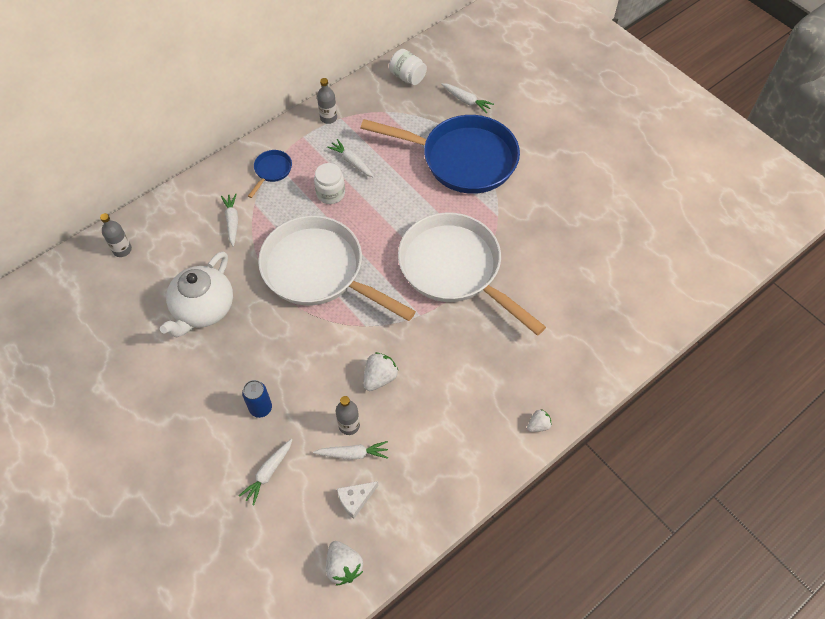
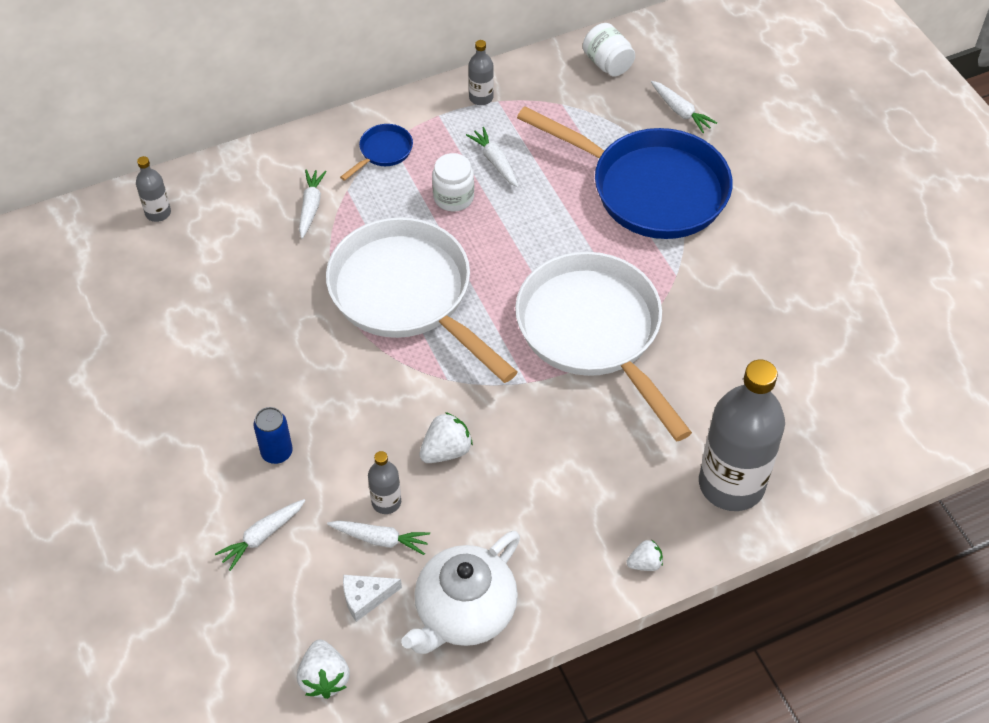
camera: 15 degrees right, 5 degrees down
(203, 309) = (240, 310): white teapot -> white teapot (464, 612)
(578, 355) = (731, 484): none -> grey bottle

